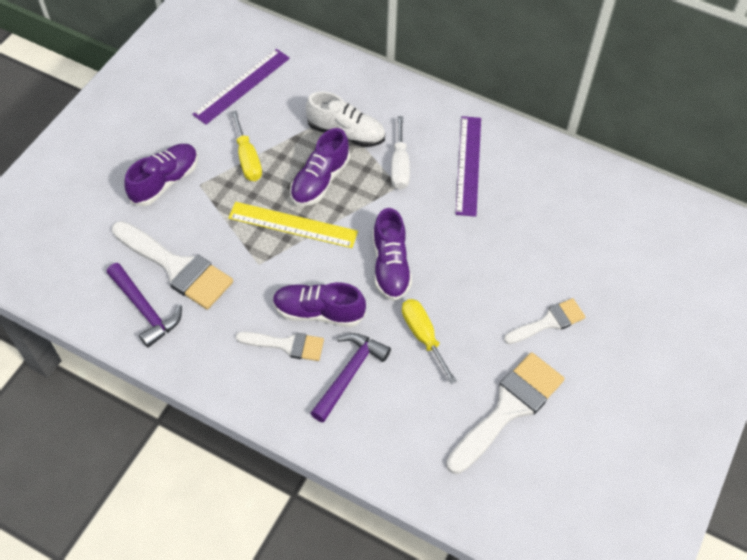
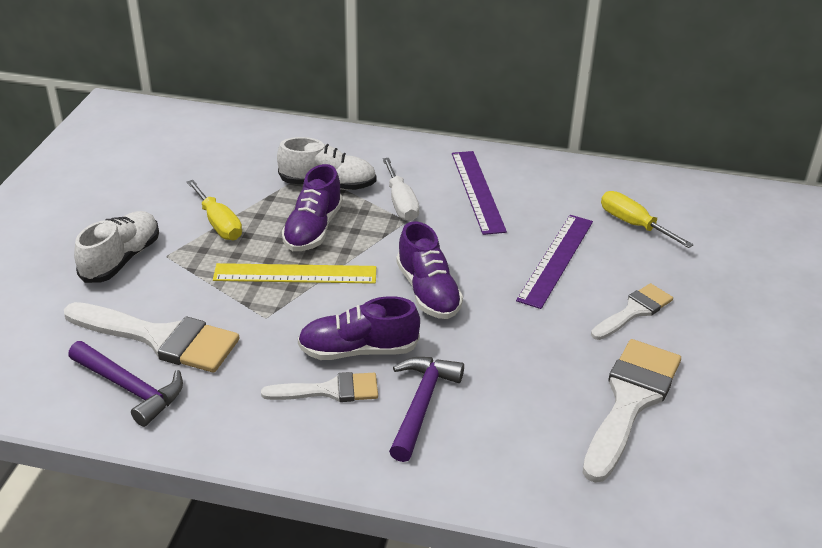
camera: 15 degrees left, 20 degrees down
(165, 181) = (121, 259): purple shoe -> white shoe
(241, 86) = (190, 163): purple ruler -> purple ruler (555, 259)
(423, 336) = (496, 350): yellow screwdriver -> yellow screwdriver (633, 224)

